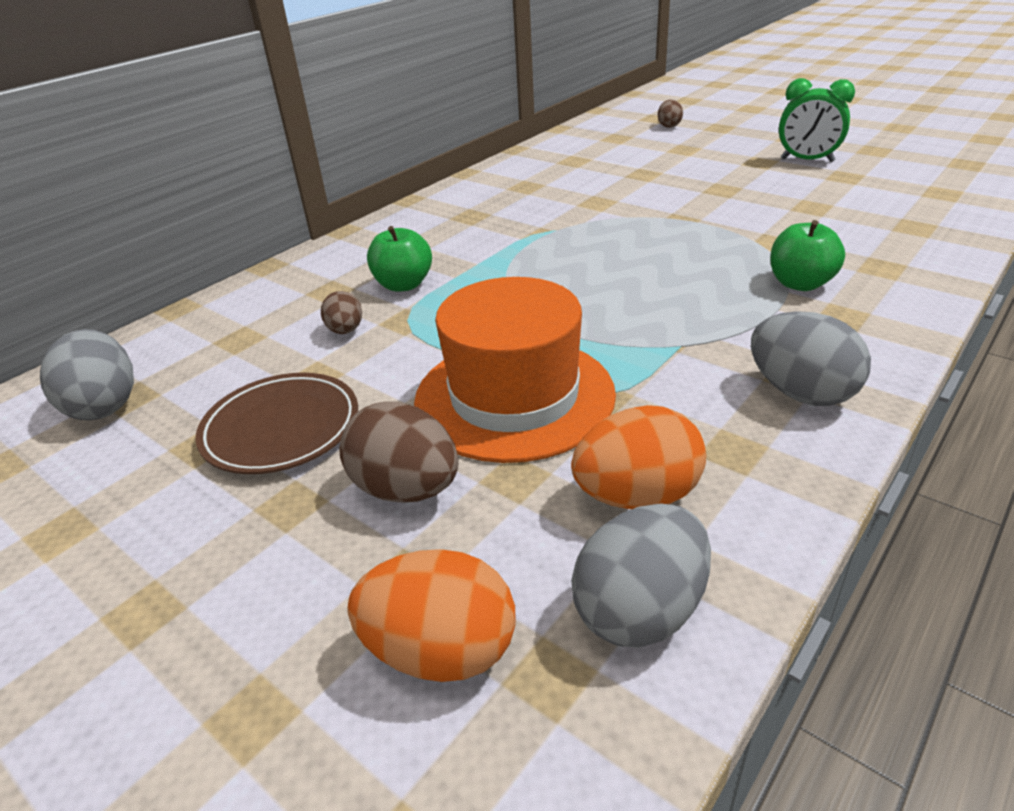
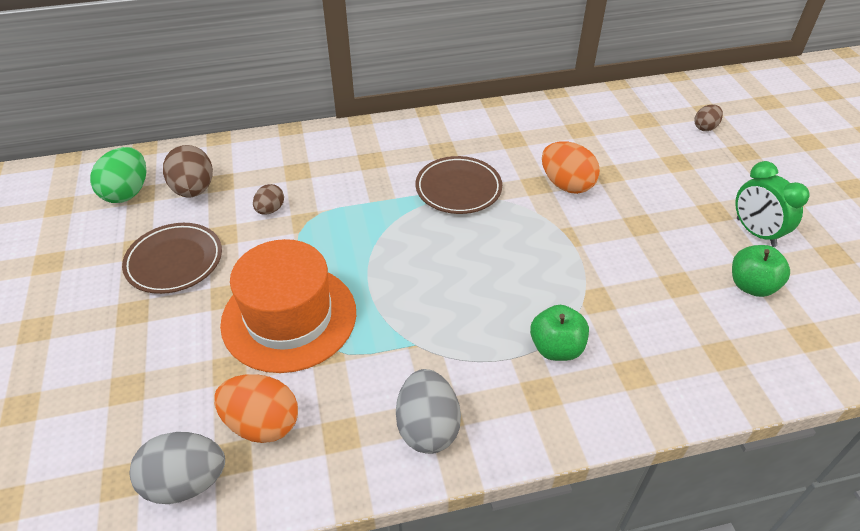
camera: 35 degrees right, 10 degrees up
(104, 405) = (127, 192): grey egg -> green egg
(403, 285) = (336, 191): green apple -> green apple (751, 286)
(406, 489) = (180, 339): brown egg -> brown egg (194, 190)
(441, 651) = (100, 435): orange egg -> orange egg (566, 185)
(531, 232) = (458, 189): none -> brown plate

